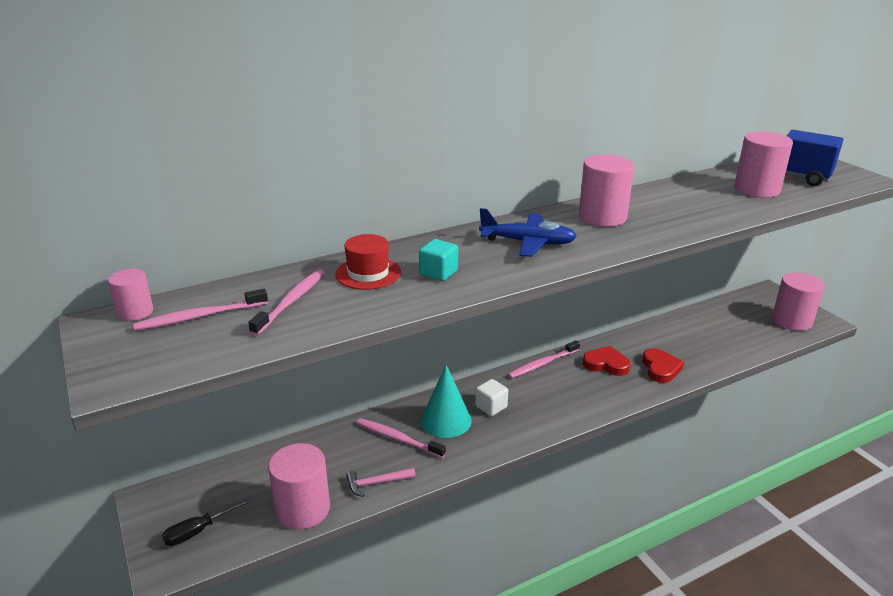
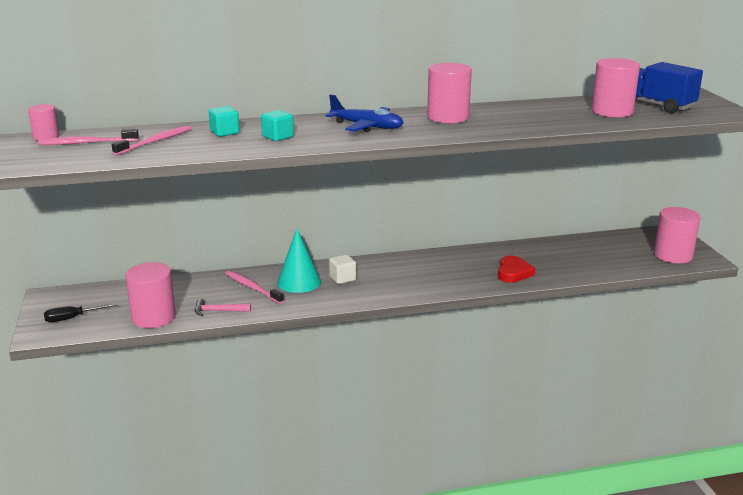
camera: 15 degrees right, 5 degrees down
(368, 273) = (224, 132): red hat -> turquoise cube
(542, 364) = (407, 257): pink toothbrush -> none
(606, 364) = (465, 264): red heart -> none

